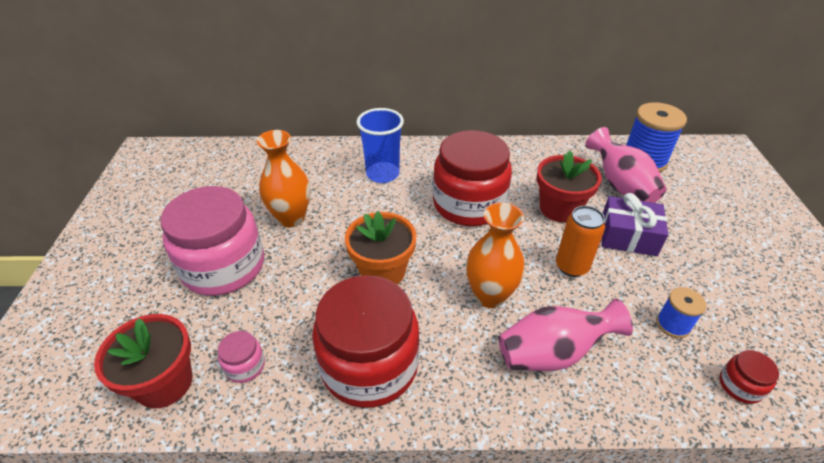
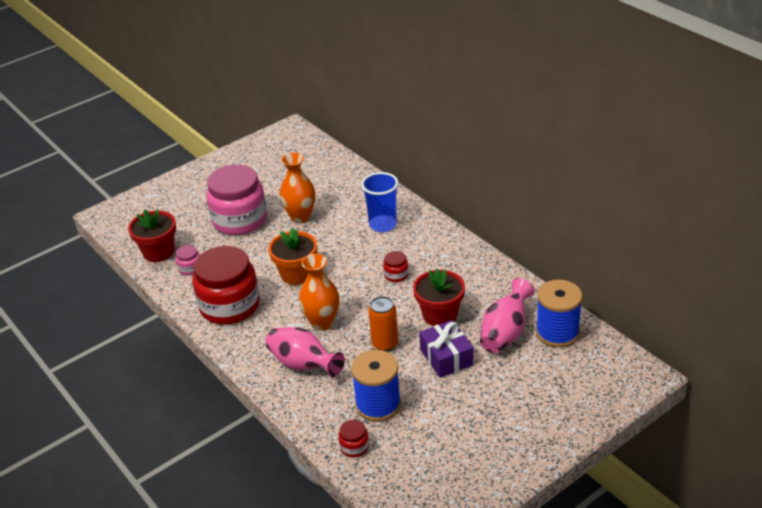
camera: 55 degrees right, 5 degrees down
(469, 204) = (396, 275): red jar -> red jar, size x0.41
(673, 325) = (378, 405): blue spool -> blue spool, size x1.85

